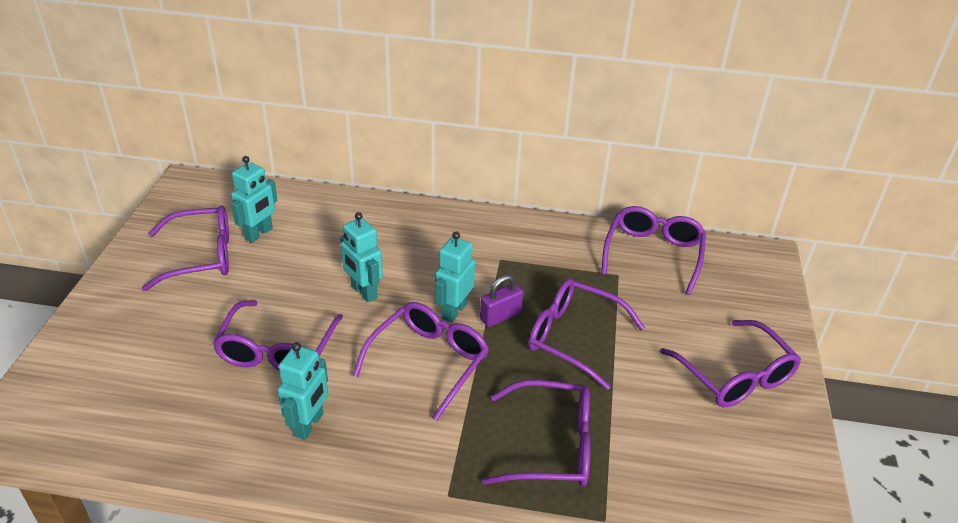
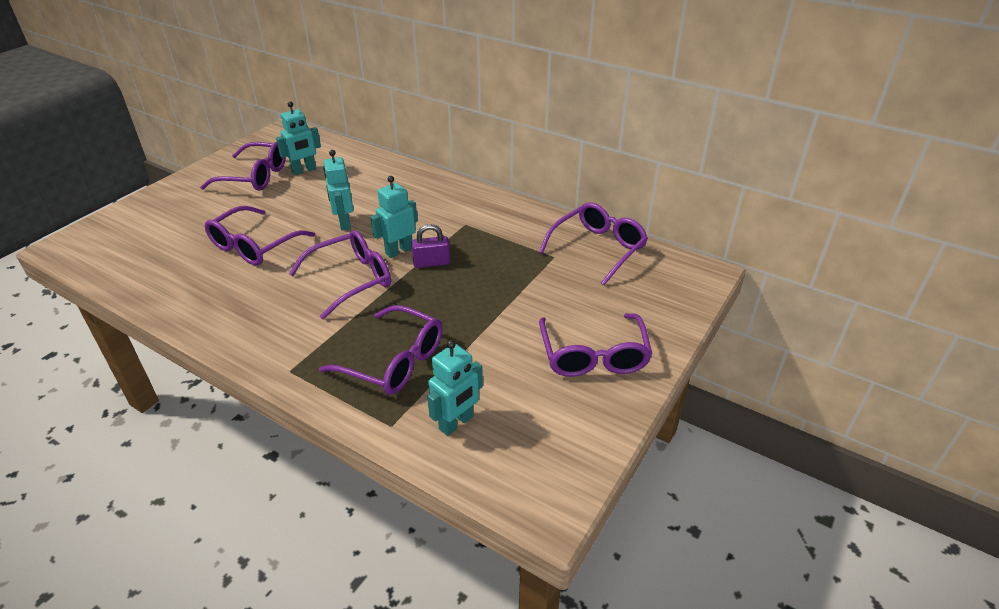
camera: 25 degrees right, 0 degrees up
(309, 425) = (235, 297): turquoise robot -> turquoise robot (456, 423)
(573, 338) = (477, 292): purple glasses -> none

